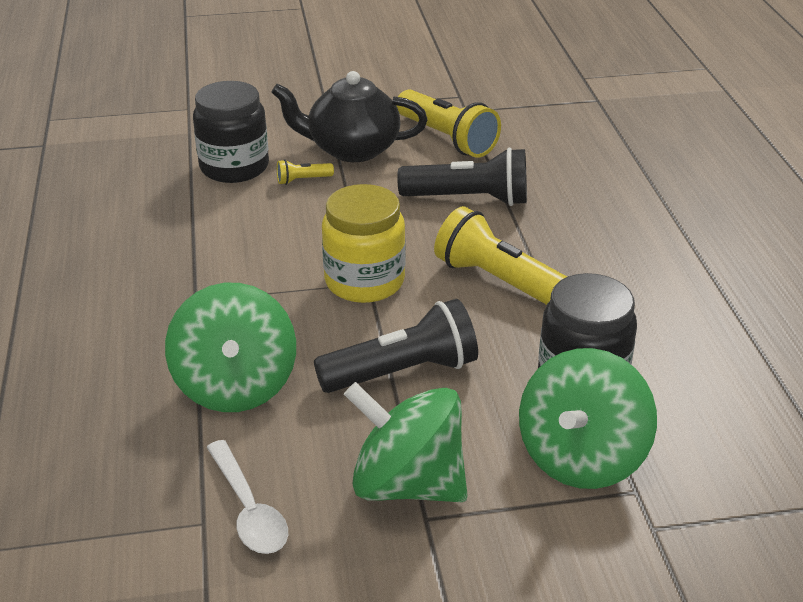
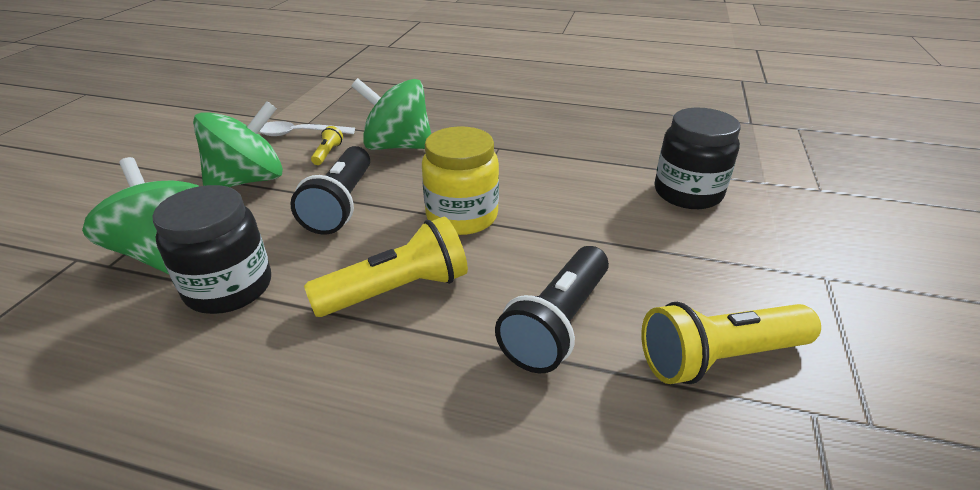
camera: 115 degrees right, 0 degrees up
(302, 180) = (649, 223): yellow flashlight -> yellow flashlight (328, 153)
(352, 149) = (707, 269): black teapot -> none

